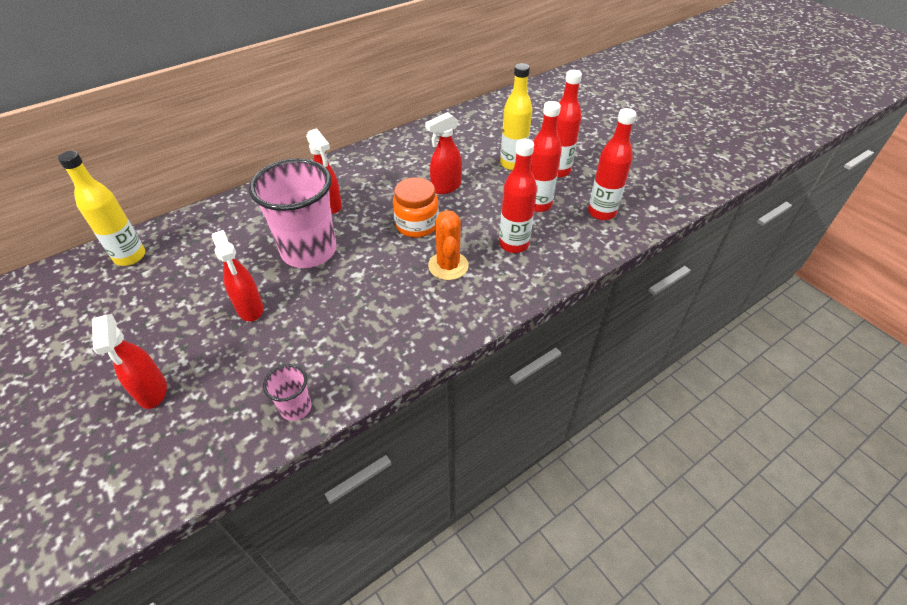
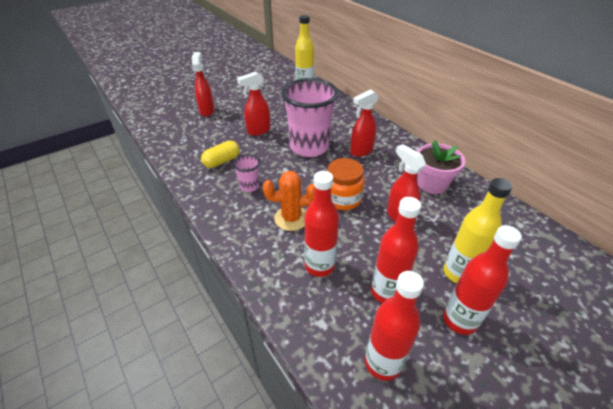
camera: 90 degrees right, 5 degrees down
(152, 392) = (207, 111): red spray bottle -> red spray bottle turned 105 degrees clockwise
(296, 407) = (179, 155): pink cup -> pink cup (249, 186)
(324, 346) = (222, 161): none -> yellow capsule
(398, 161) = (432, 184): none -> pink flower pot

